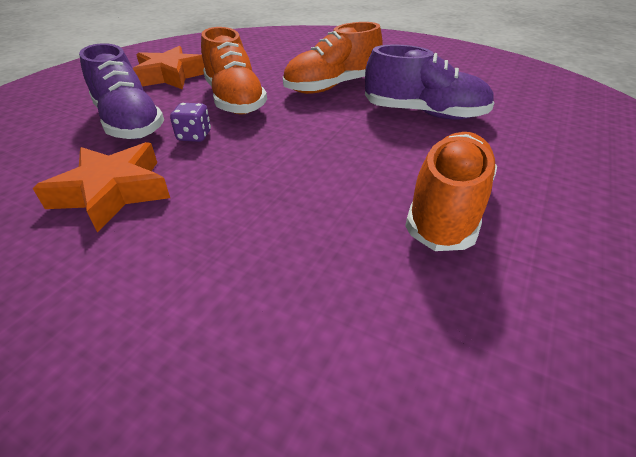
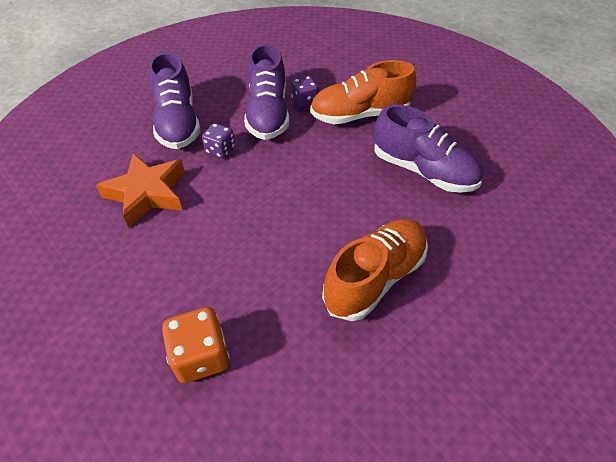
camera: 20 degrees right, 10 degrees up
(171, 75) = (228, 69): orange star -> none
(235, 100) = (268, 114): orange shoe -> purple shoe
(269, 85) = (304, 101): none -> purple dice
(279, 361) = (201, 356): none -> orange dice

